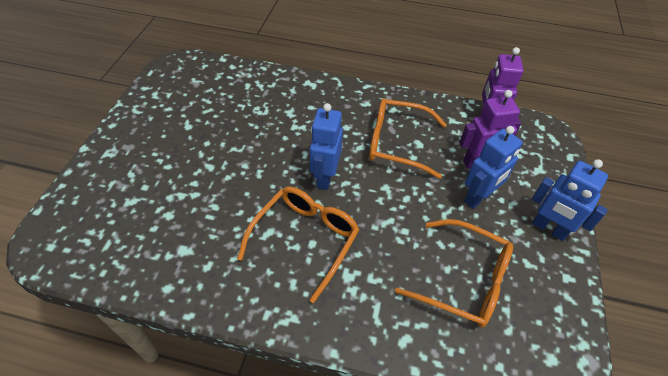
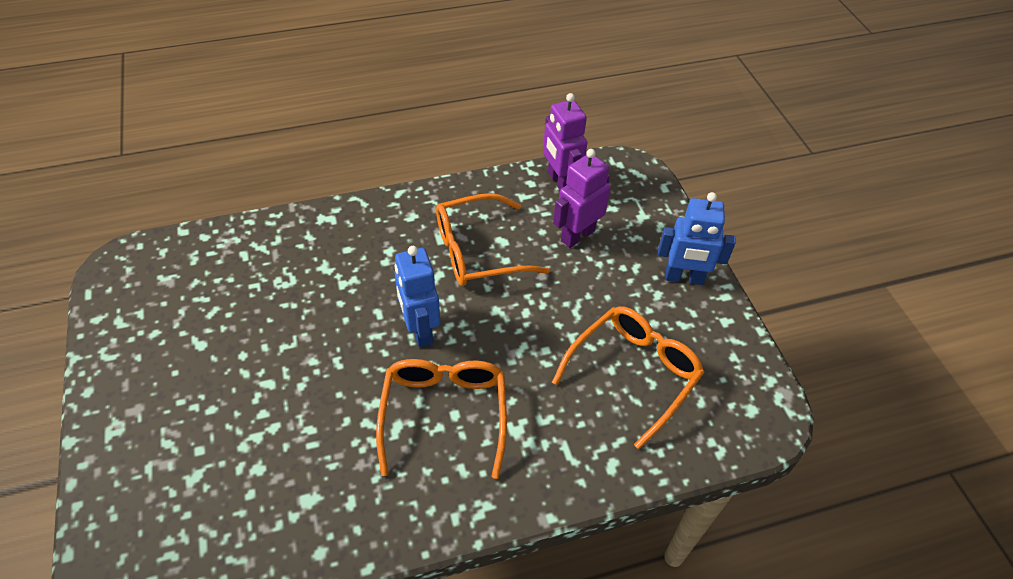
camera: 30 degrees left, 0 degrees up
(464, 280) = (633, 373): orange glasses -> orange glasses turned 45 degrees counterclockwise
(478, 198) = (599, 276): blue robot -> none

